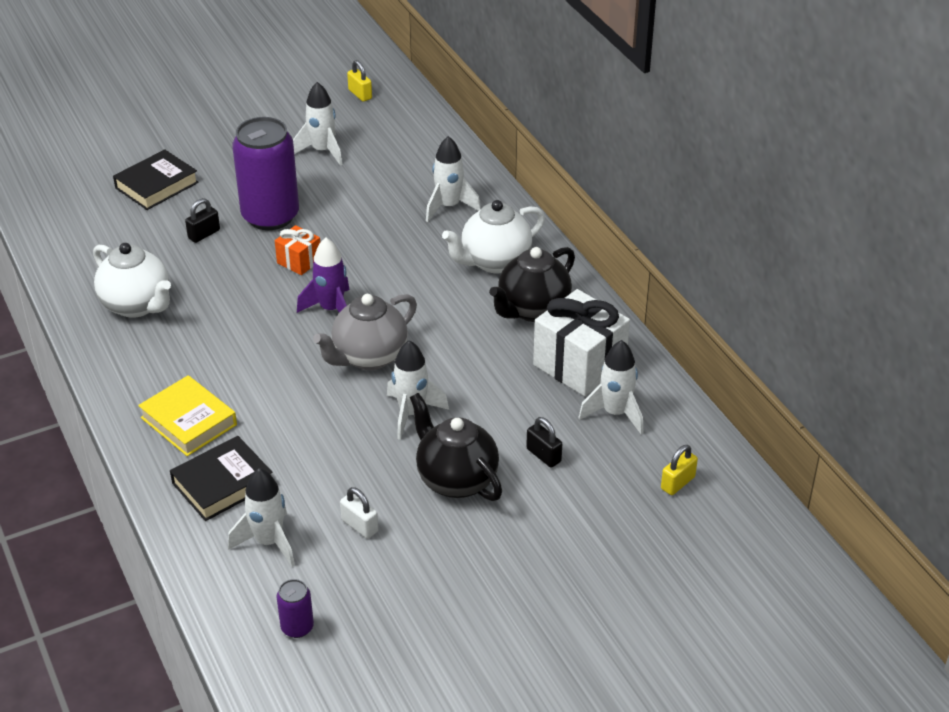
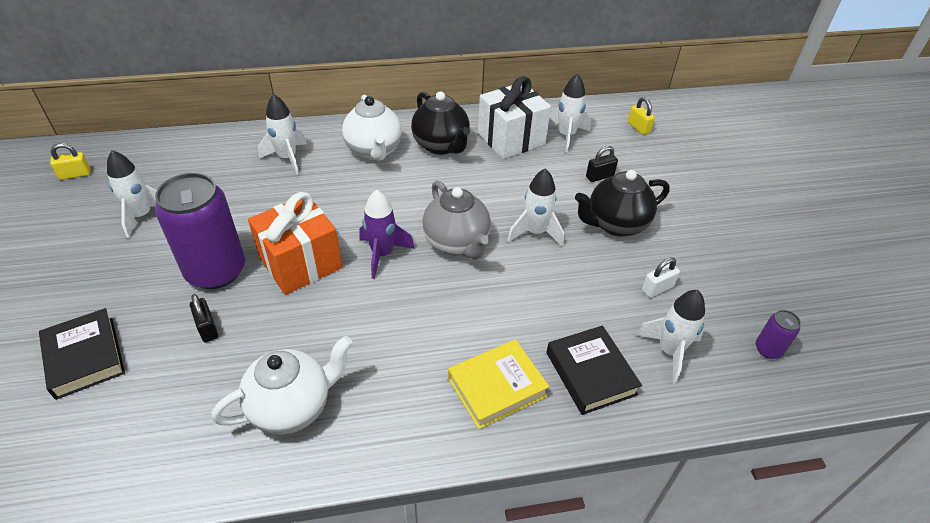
camera: 75 degrees left, 5 degrees up
(299, 261) = (300, 263): orange gift -> orange gift, size x1.93

